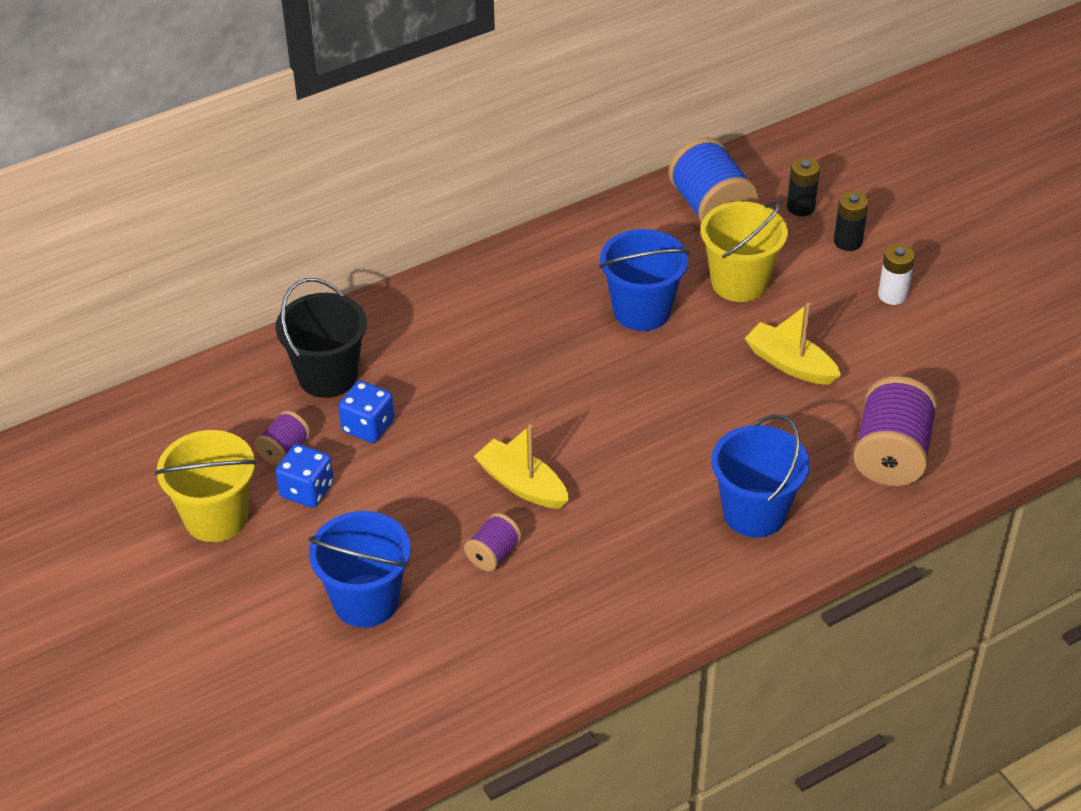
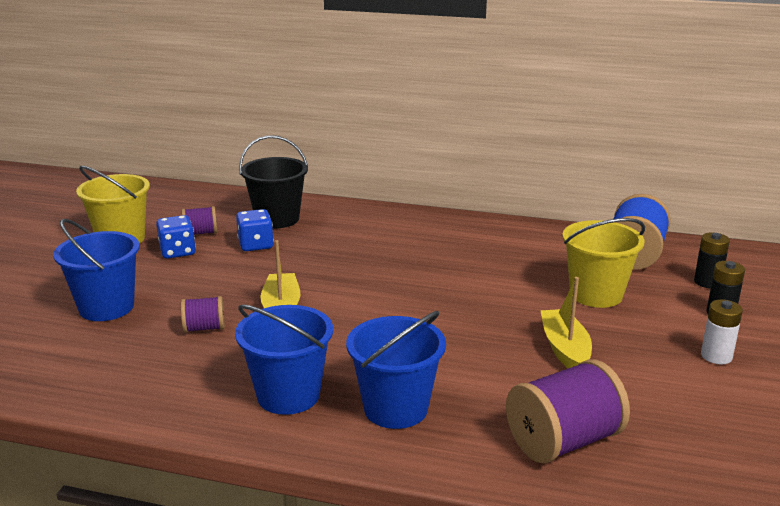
camera: 45 degrees right, 20 degrees down
(642, 311) = (502, 276): blue bucket -> blue bucket (288, 395)

